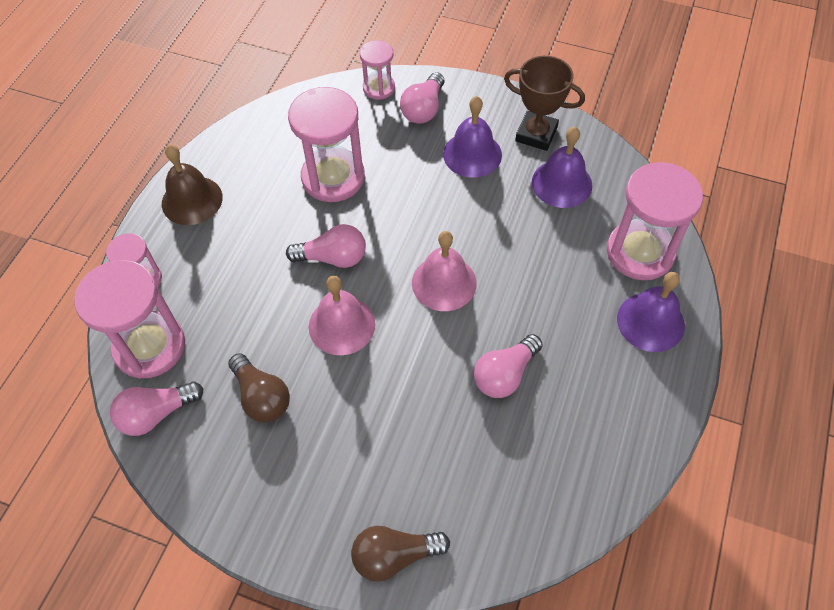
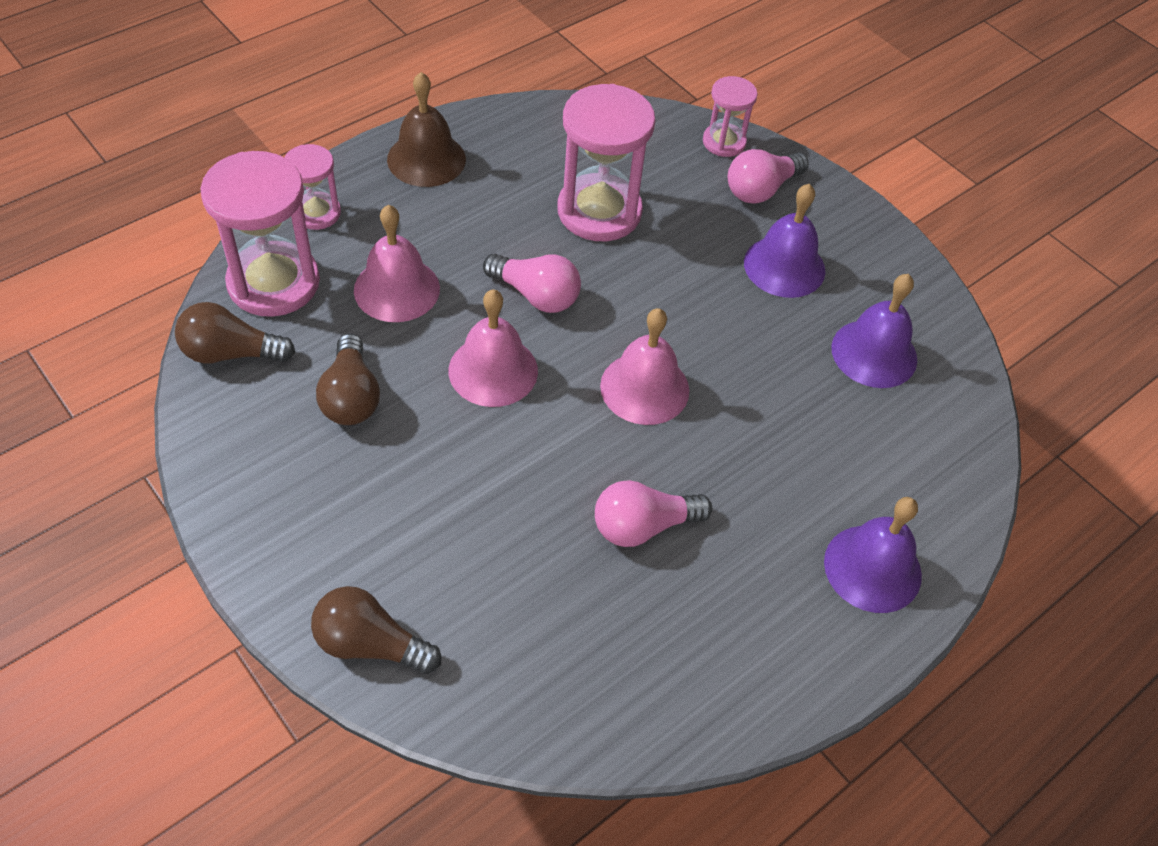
camera: 25 degrees right, 5 degrees down
(156, 414) = (231, 353): pink light bulb -> brown light bulb
(238, 304) = (397, 289): none -> pink bell
(536, 134) = (882, 283): brown trophy -> none
(640, 252) = (918, 482): pink hourglass -> none

